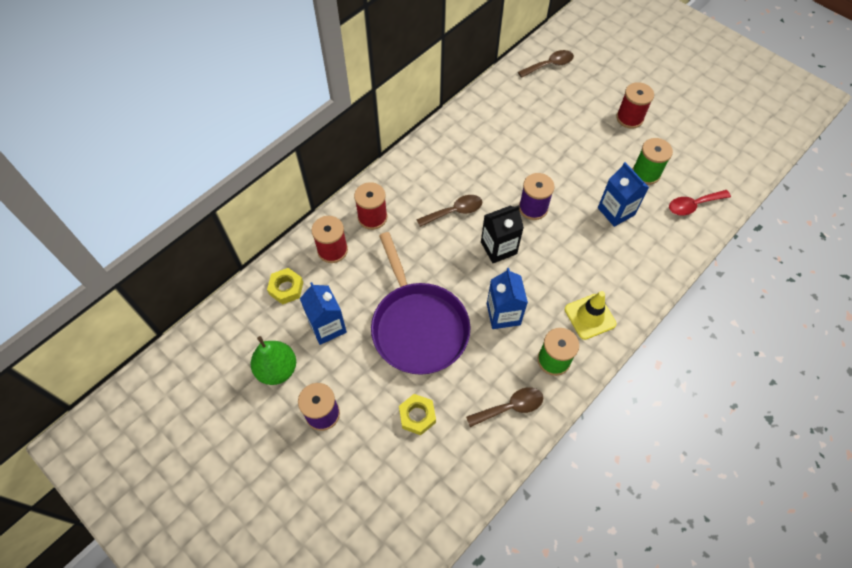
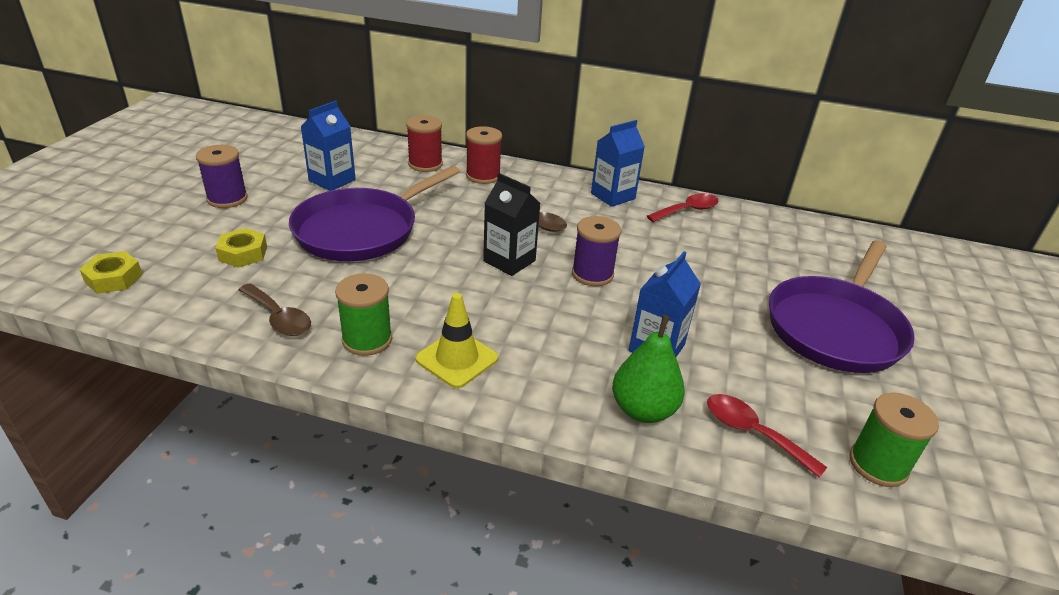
camera: 60 degrees right, 25 degrees down
(277, 369) = (270, 167): green pear -> green pear (643, 410)
(286, 288) = (364, 152): yellow nut -> yellow nut (114, 278)
(481, 116) = (687, 210): none -> red spoon
(503, 314) = (414, 284): blue carton -> blue carton (613, 196)
(549, 65) = (829, 241): brown spoon -> none
(629, 118) = (835, 328): red spool -> purple pan
(646, 173) = (756, 365): green spool -> green spool (878, 464)

